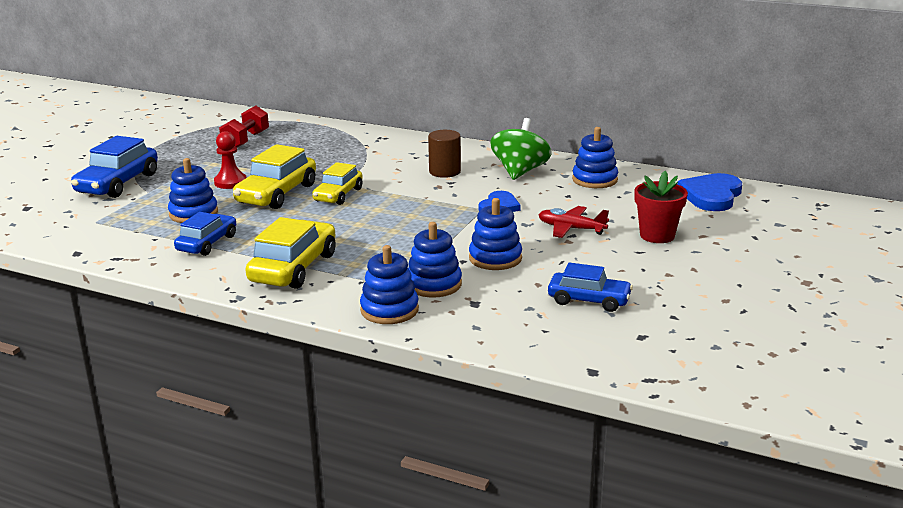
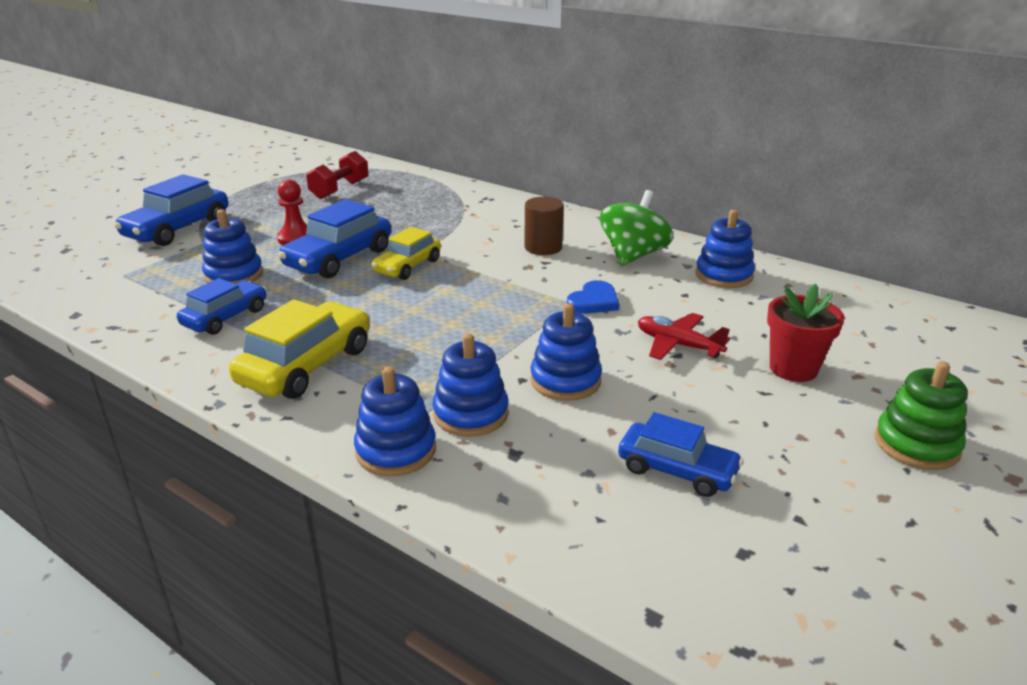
camera: 10 degrees right, 5 degrees up
(277, 194) = (339, 258): yellow car -> blue car
(711, 195) = (875, 313): blue heart -> none
(744, 271) = (916, 445): none -> green stacking toy

